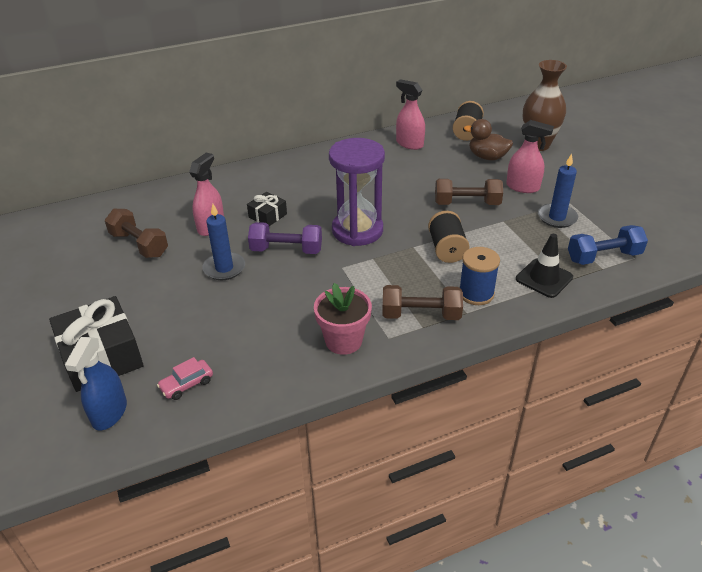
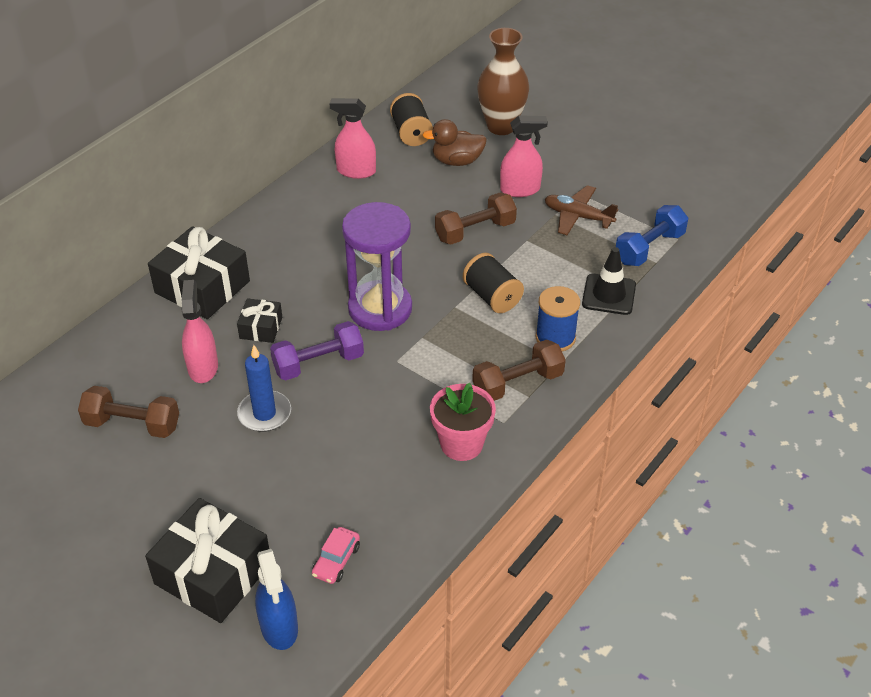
camera: 30 degrees left, 5 degrees up
(252, 180) = (202, 287): none -> black gift
(557, 217) = (578, 216): blue candle -> brown plane

